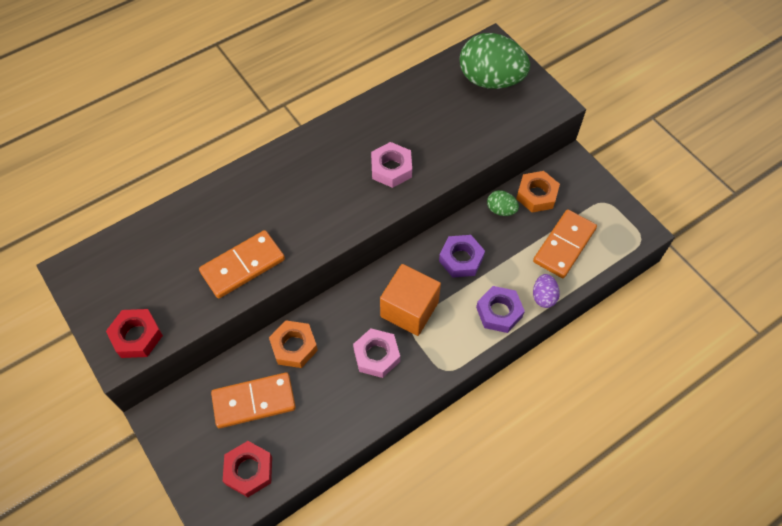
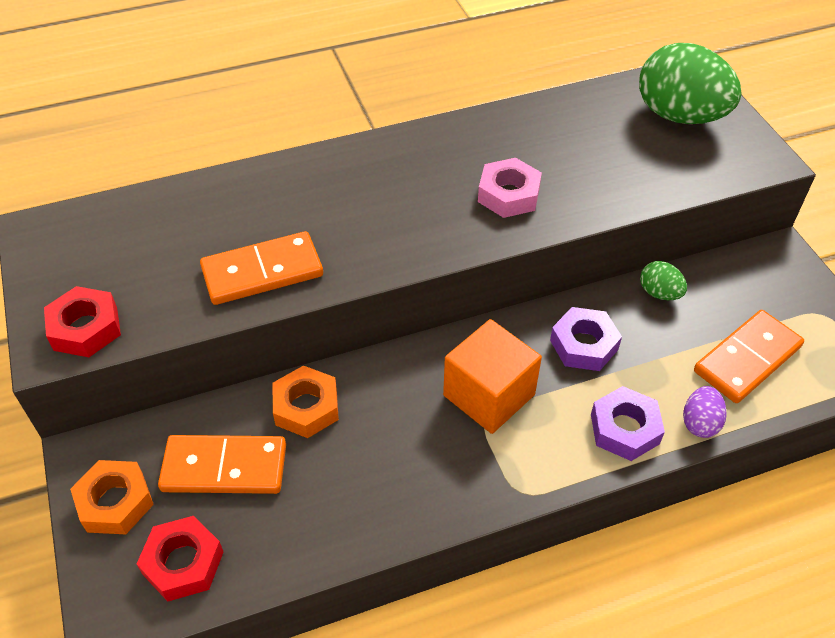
camera: 15 degrees right, 10 degrees down
(376, 355) = (422, 447): pink nut -> none
(536, 195) = (718, 284): orange nut -> orange nut (115, 502)

